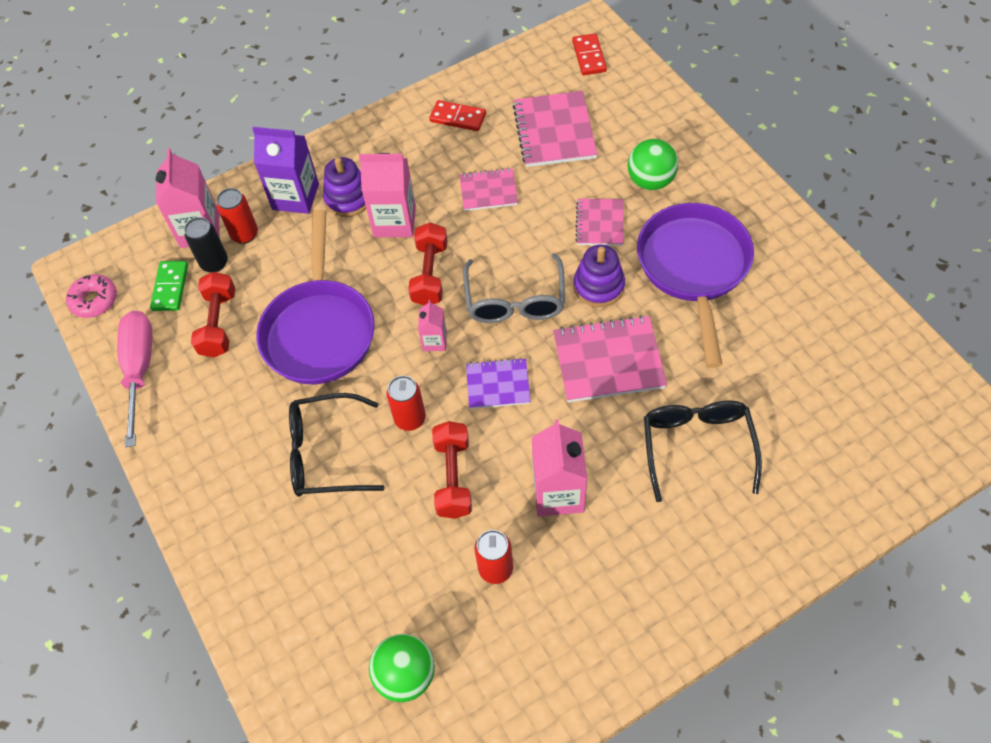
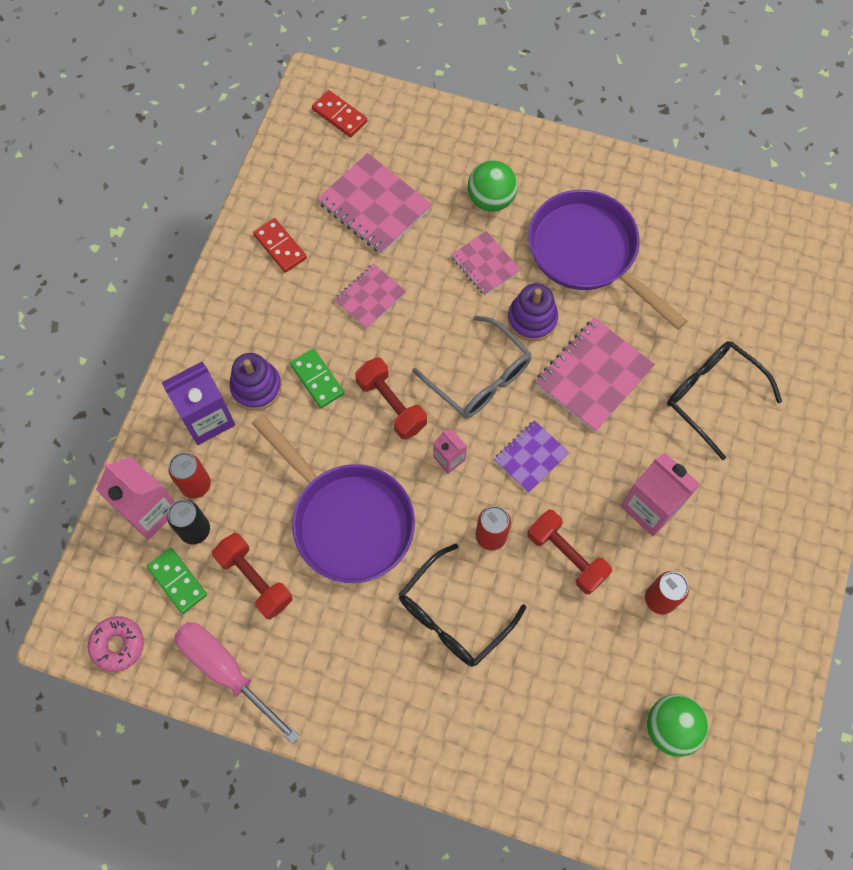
camera: 45 degrees left, 10 degrees up
(394, 221) = (317, 379): pink carton -> green domino
(458, 117) = (280, 246): red domino -> red domino turned 75 degrees clockwise

